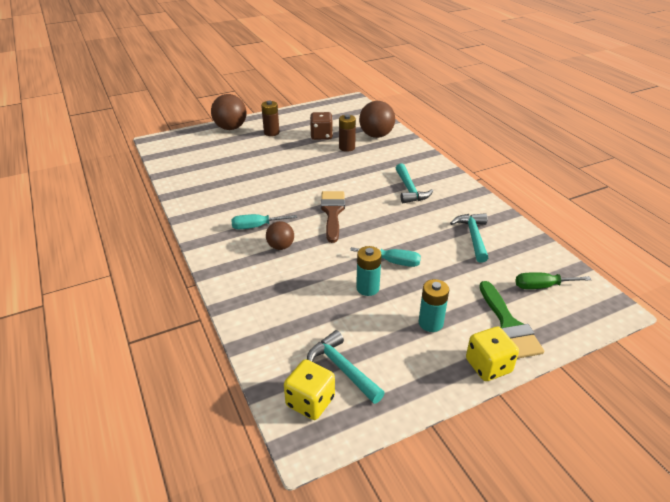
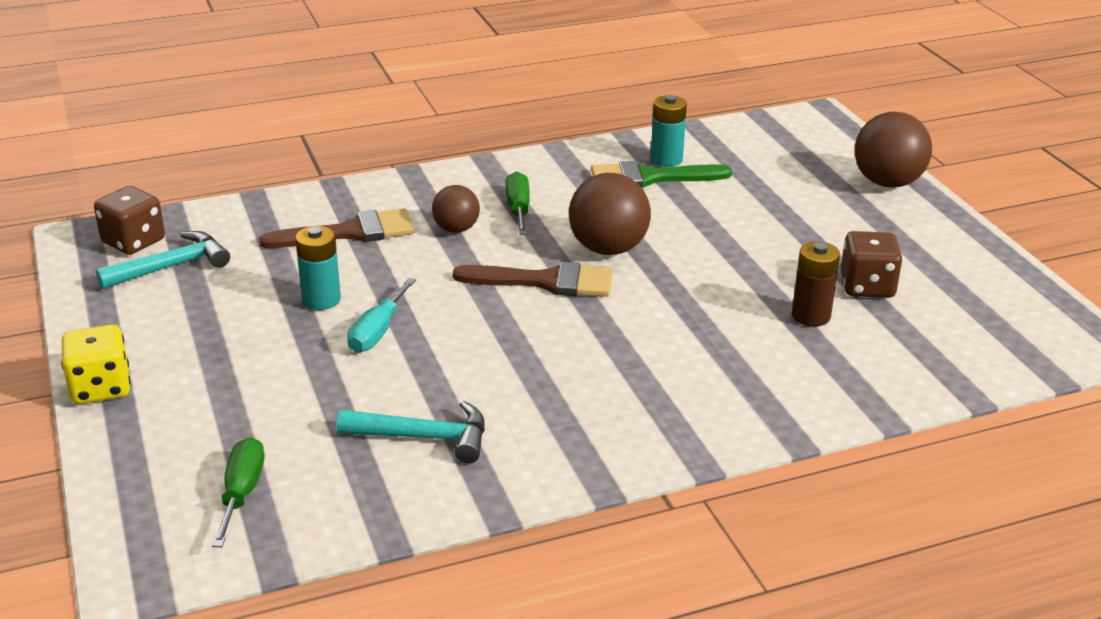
camera: 95 degrees right, 5 degrees down
(256, 226) = (518, 209): turquoise screwdriver -> green screwdriver
(271, 132) = (873, 227): brown battery -> none
(288, 288) = (350, 232): none -> brown brush
(310, 401) = (133, 242): yellow dice -> brown dice
(376, 135) = (881, 363): brown ball -> brown ball (608, 249)
(409, 190) = (617, 381): turquoise hammer -> none
(430, 323) = (214, 349): turquoise battery -> turquoise battery (666, 160)
(508, 325) = (169, 427): green brush -> green brush (649, 178)

